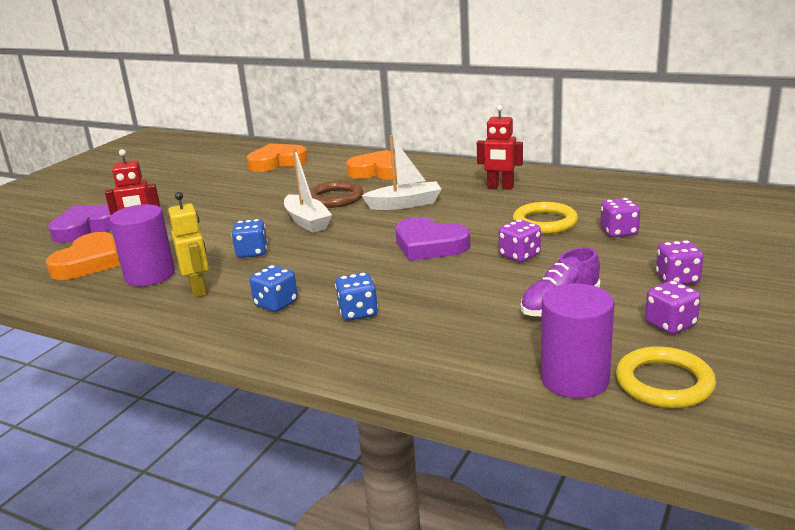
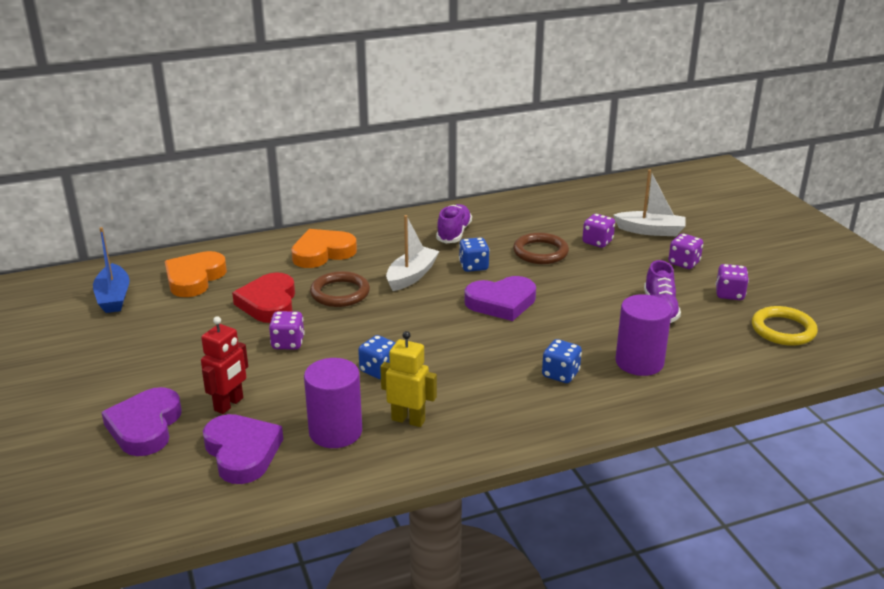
camera: 50 degrees left, 5 degrees up
(89, 262) = (242, 452): orange heart -> purple heart
(219, 159) = (113, 297): none -> blue boat
(276, 304) = (493, 398): blue dice -> blue dice (473, 266)
(283, 189) = (269, 303): none -> red heart
(307, 221) = (363, 324): white boat -> white boat (650, 231)
(500, 187) = (454, 233): red robot -> purple shoe
(519, 256) = (574, 285): purple dice -> purple dice (288, 343)
(545, 222) = (540, 252): yellow ring -> brown ring
(574, 379) = (747, 350): purple cylinder -> purple cylinder (639, 362)

